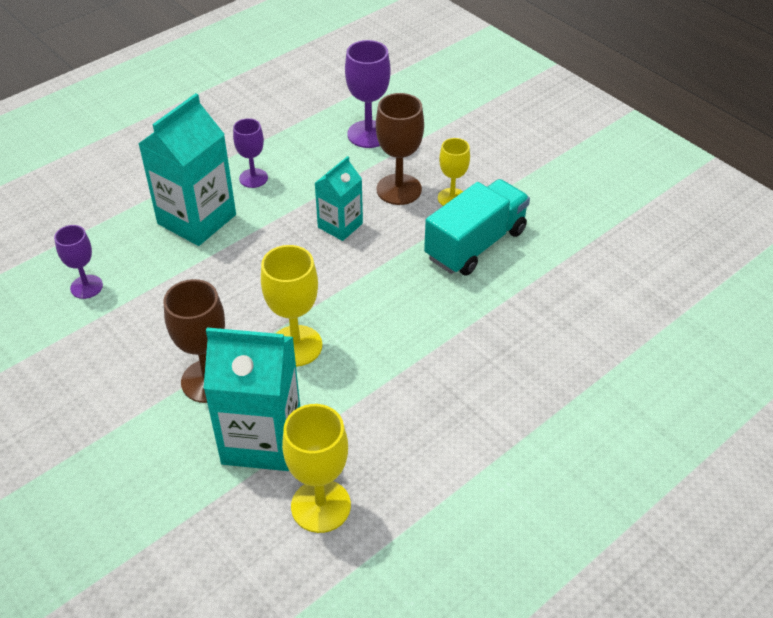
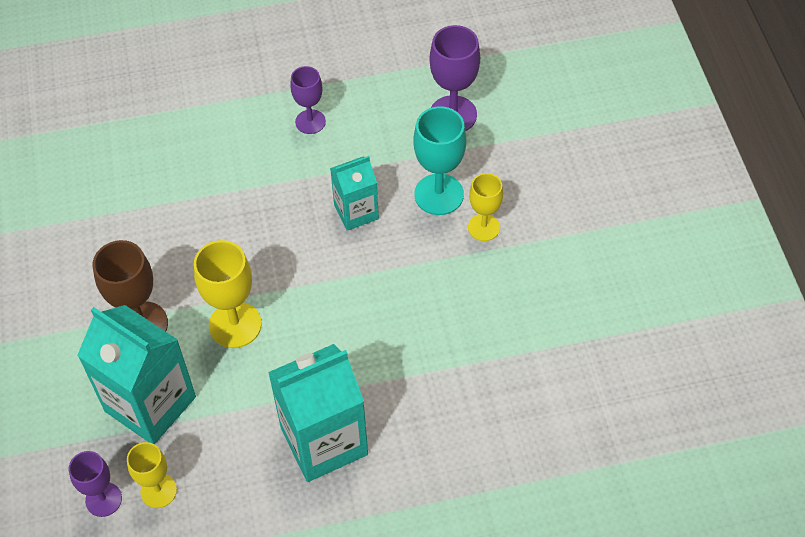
camera: 30 degrees right, 10 degrees up
(86, 287) = (98, 180): purple goblet -> purple goblet (103, 499)
(197, 219) = (232, 147): turquoise carton -> turquoise carton (324, 441)
(321, 506) = (158, 491): yellow goblet -> yellow goblet, size x0.64
(399, 189) = (439, 194): brown goblet -> turquoise goblet
(475, 244) = (470, 291): turquoise truck -> none

